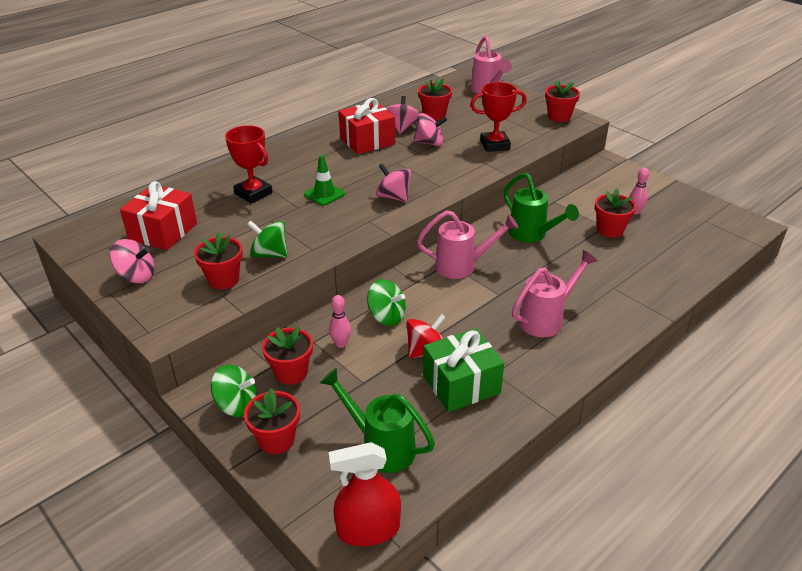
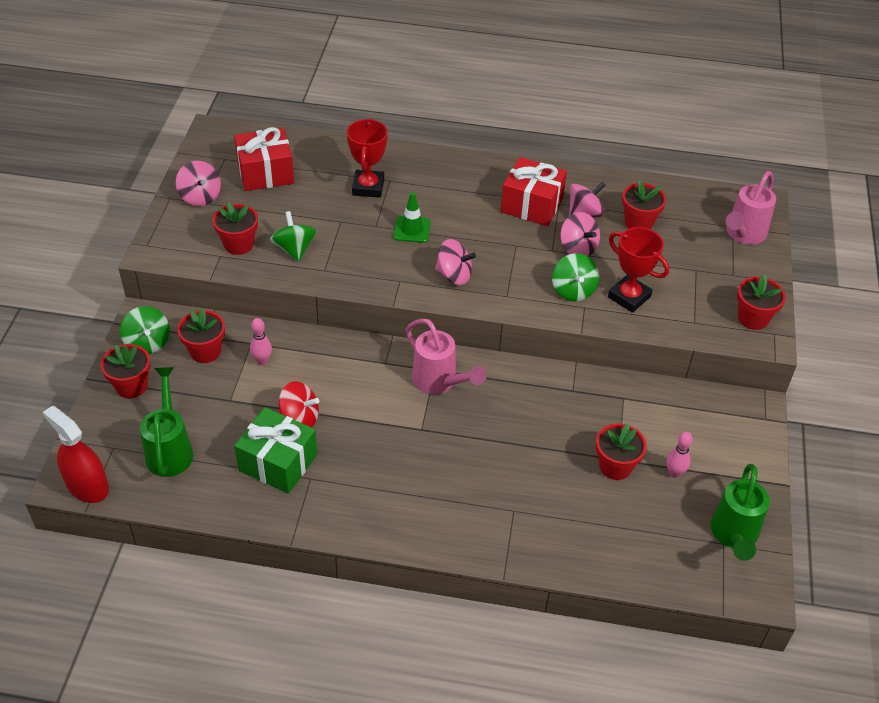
camera: 50 degrees right, 10 degrees up
(386, 316) = (321, 369): green spinning top -> green spinning top (573, 290)
(393, 197) = (454, 275): pink spinning top -> pink spinning top turned 105 degrees clockwise
(532, 235) = (542, 408): green watering can -> green watering can (733, 536)
(547, 319) = (416, 480): pink watering can -> none

